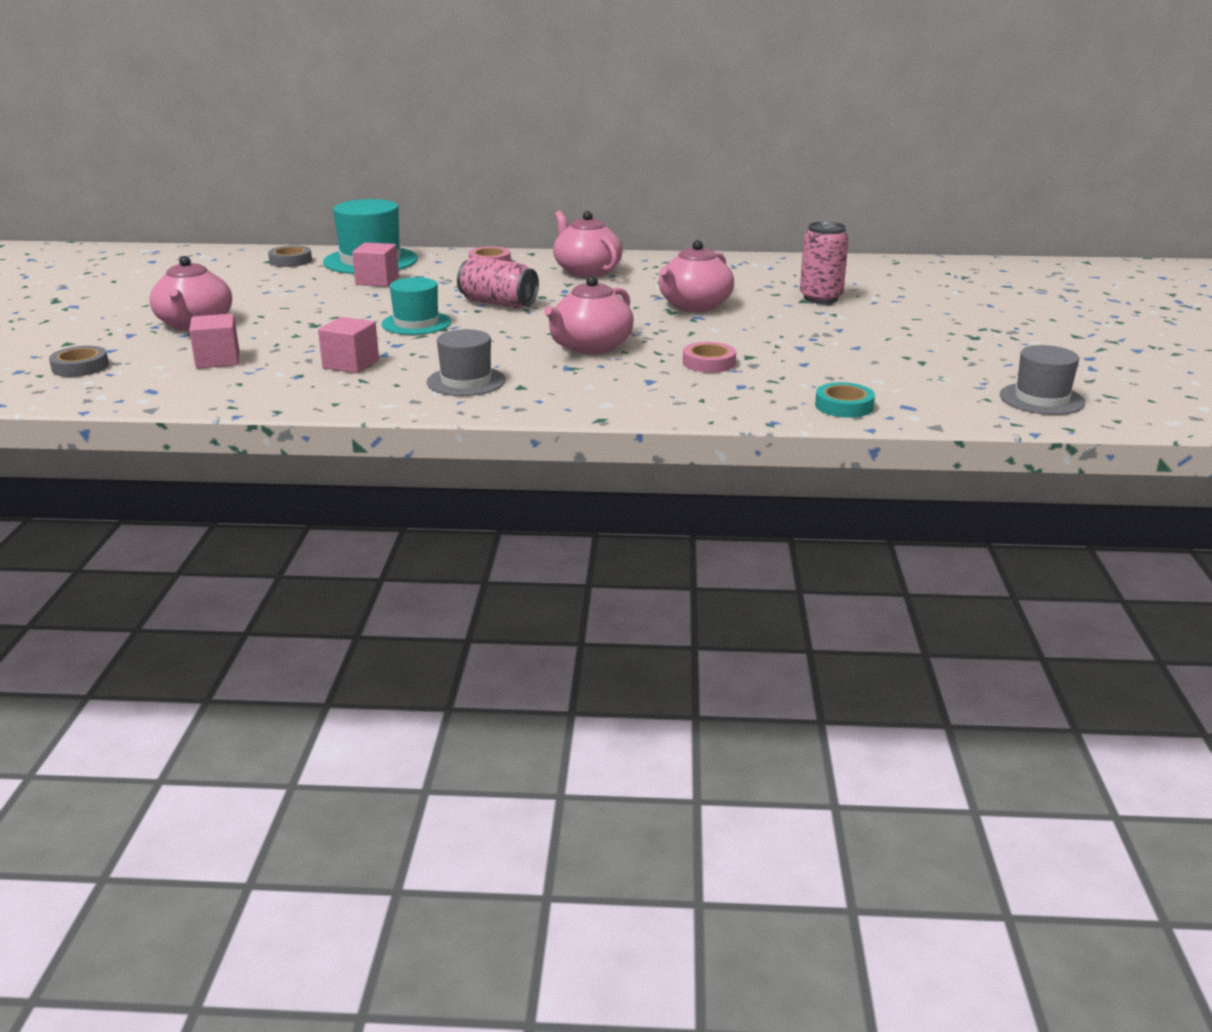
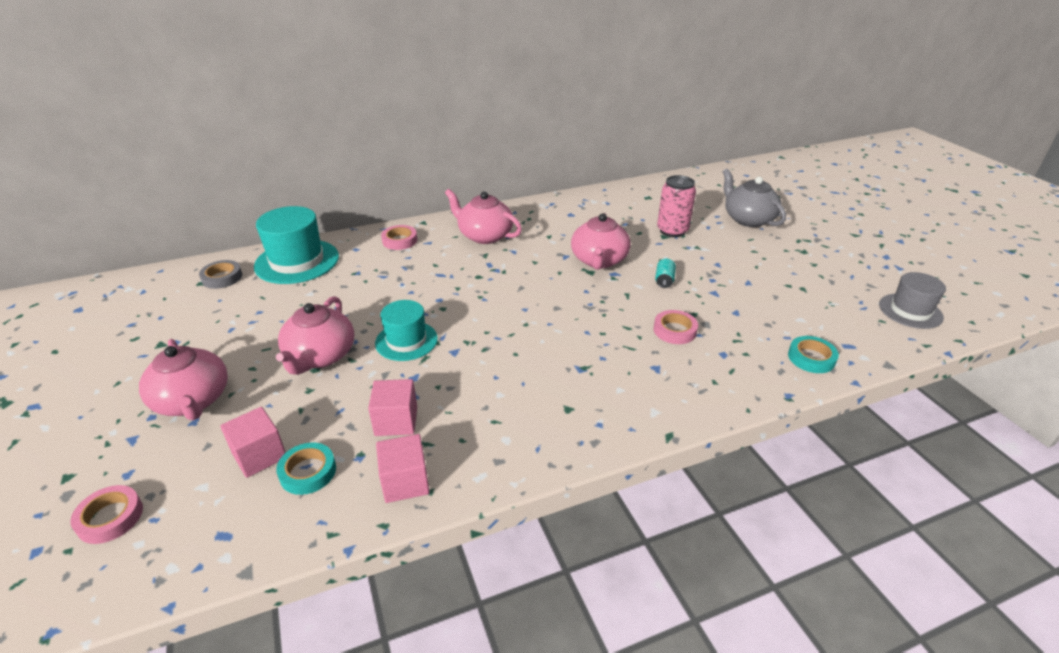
camera: 25 degrees left, 10 degrees up
(80, 367) = (110, 518): grey tape -> pink tape
(247, 375) = (308, 472): none -> turquoise tape
(377, 281) = (324, 288): pink cube -> pink cube (405, 482)
(466, 381) = (517, 415): grey hat -> none
(498, 303) = (451, 294): pink can -> none
(590, 346) = (572, 334): pink teapot -> pink teapot (320, 356)
(751, 330) = (664, 280): none -> turquoise can
(940, 303) = (748, 219): none -> grey teapot

